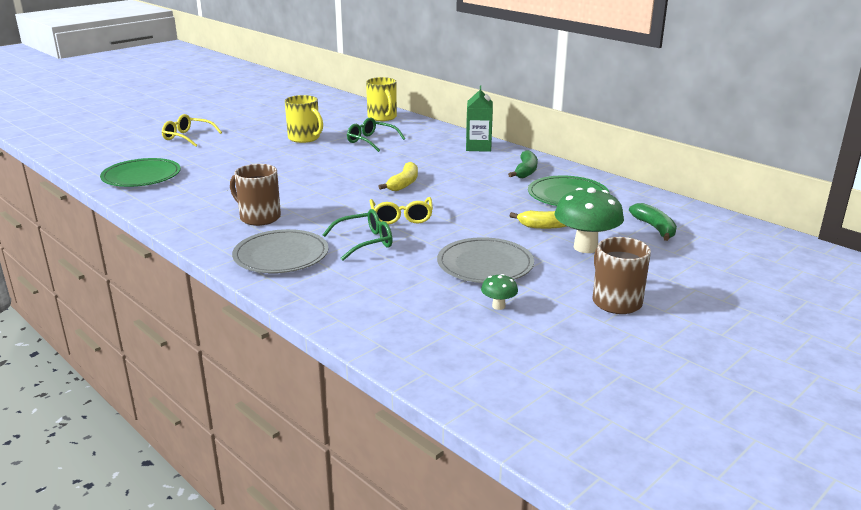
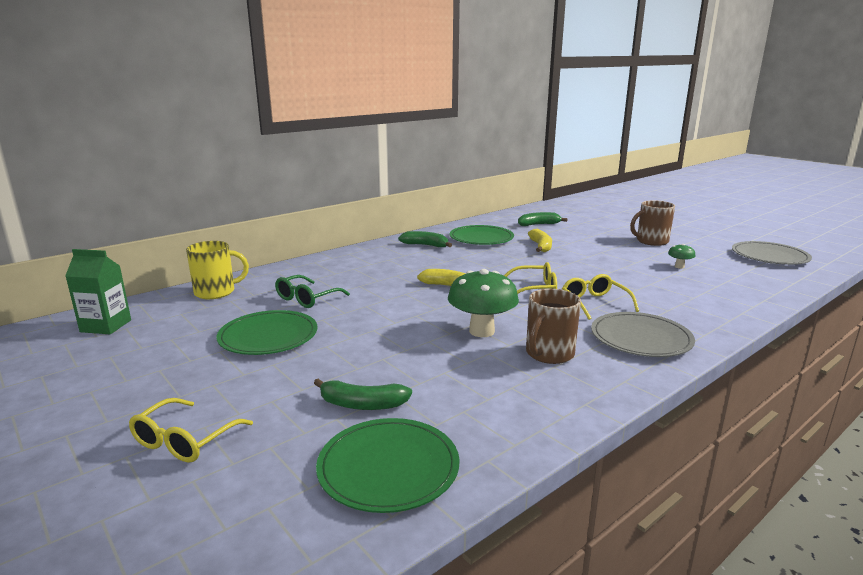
camera: 85 degrees left, 5 degrees down
(206, 167) = (362, 404): none -> green banana
(305, 138) = (268, 336): yellow mug -> green plate
(365, 242) = (594, 303): green glasses -> yellow glasses
(478, 147) = (355, 256): green carton -> green carton (106, 326)
(485, 264) = (617, 267): grey plate -> grey plate (769, 256)
(585, 247) = (576, 241): green mushroom -> green mushroom (481, 331)

